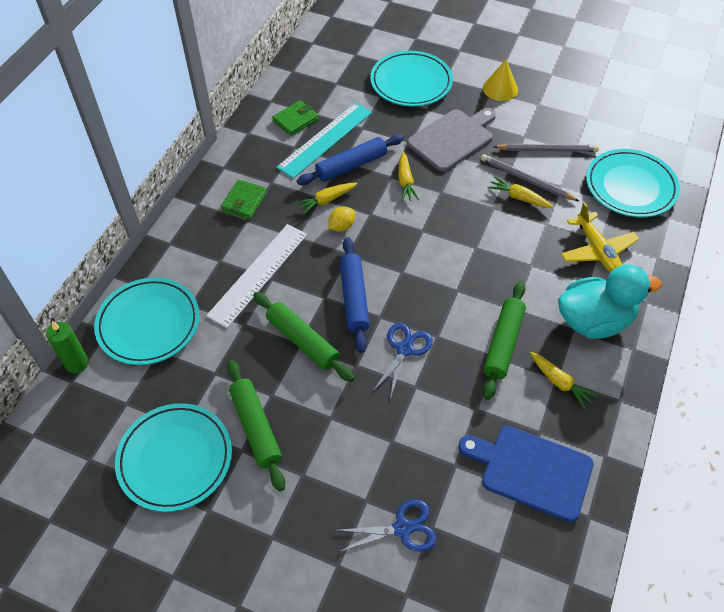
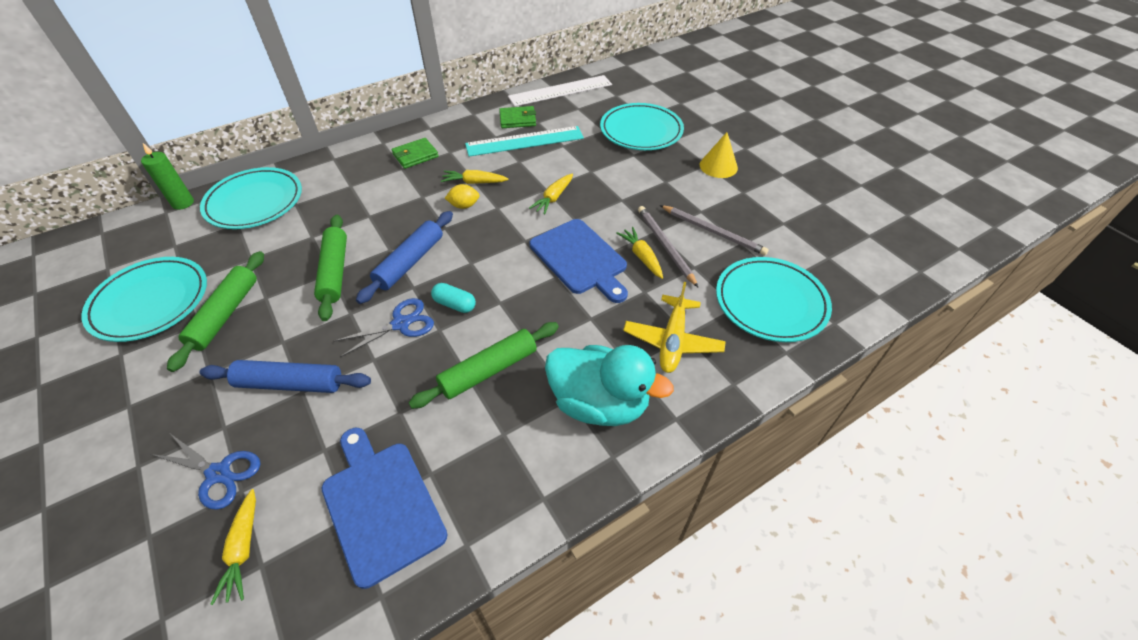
camera: 35 degrees right, 5 degrees down
(258, 274) = (364, 208): white ruler -> white ruler (560, 91)
(351, 166) = (523, 167): blue rolling pin -> blue rolling pin (290, 383)
(427, 311) = (454, 304): none -> turquoise capsule
(452, 138) = (631, 184): grey cutting board -> none
(478, 223) = (580, 258): none -> blue cutting board
(559, 382) = (501, 439): yellow carrot -> yellow carrot (243, 549)

